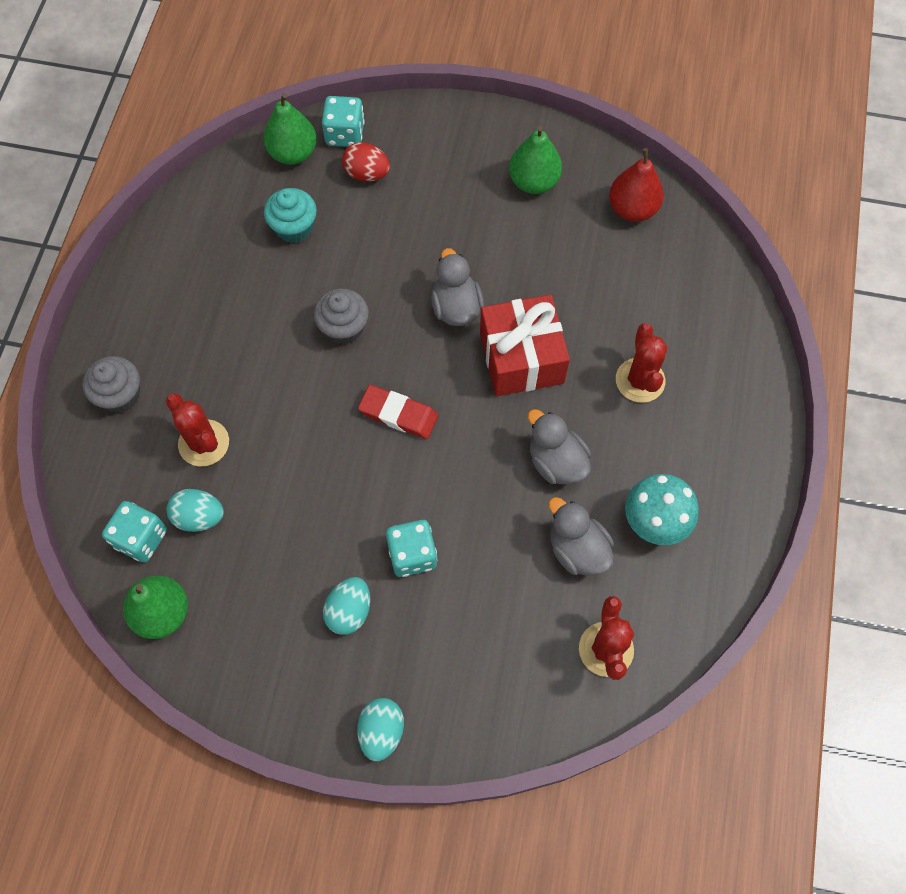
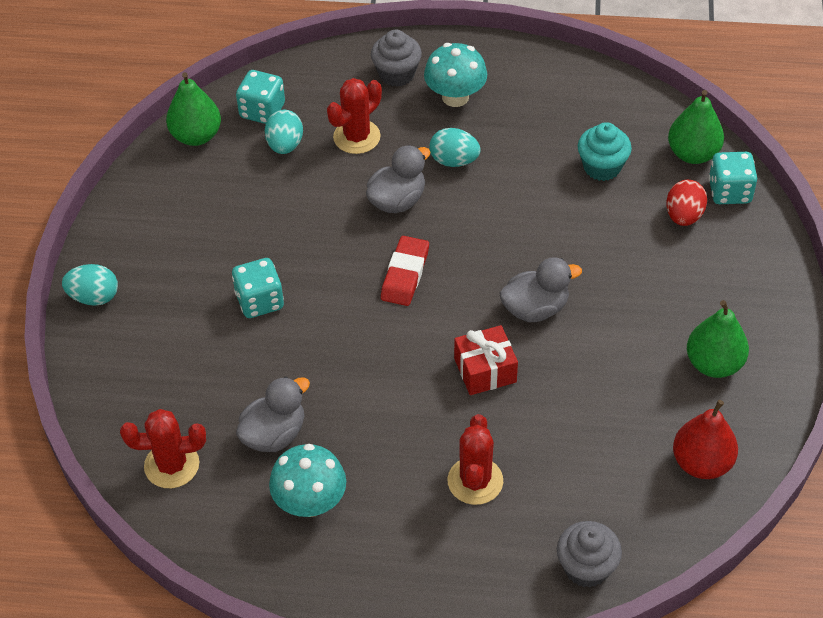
camera: 85 degrees right, 15 degrees down
(169, 343) = (455, 97): none -> turquoise mushroom
(344, 328) = (494, 220): grey cupcake -> grey cupcake (586, 567)
(349, 611) = (203, 261): turquoise egg -> turquoise egg (454, 161)
(521, 358) = (485, 370): red gift -> red gift, size x0.63
(556, 462) = (368, 409): grey duck -> grey duck (397, 200)
(640, 380) = (475, 481): red cactus -> red cactus turned 75 degrees counterclockwise

